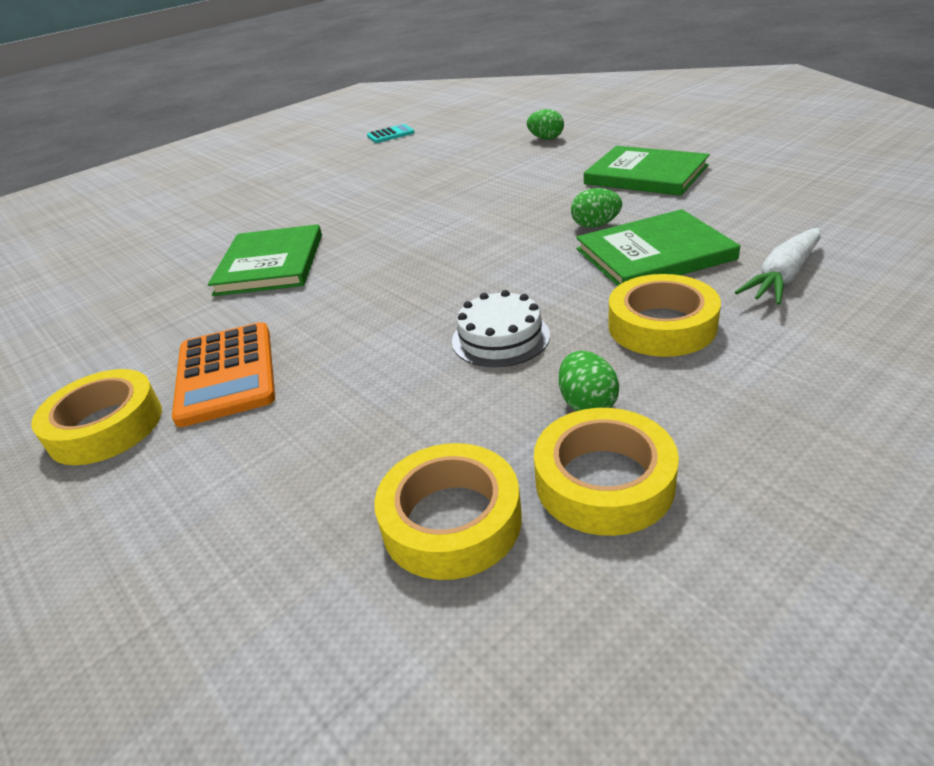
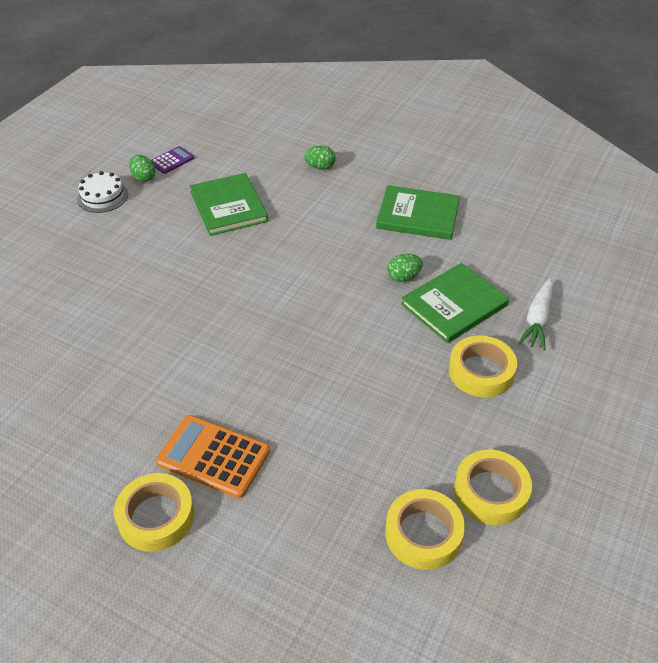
camera: 25 degrees left, 10 degrees up
(226, 374) = (213, 457): orange calculator -> orange calculator turned 150 degrees clockwise
(270, 264) = (169, 342): green book -> green book (228, 206)
(390, 135) = (172, 160): turquoise calculator -> purple calculator
(500, 338) = (387, 396): white cake -> white cake (102, 196)
(587, 404) = (461, 441): green egg -> green egg (143, 177)

